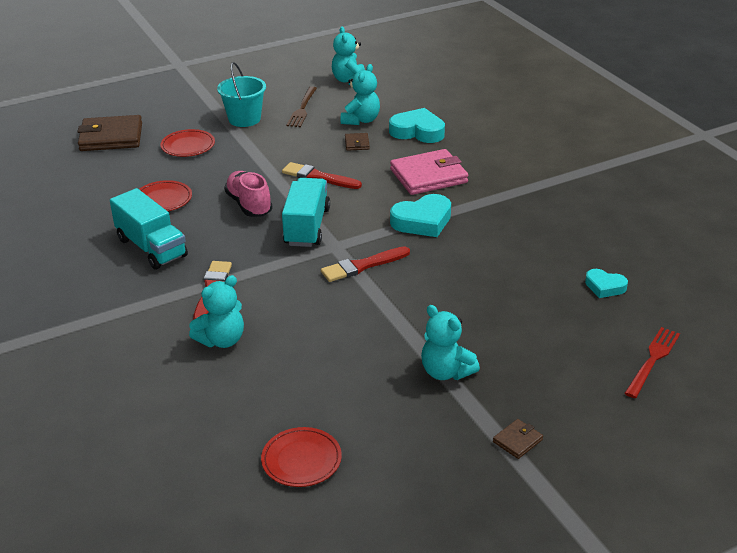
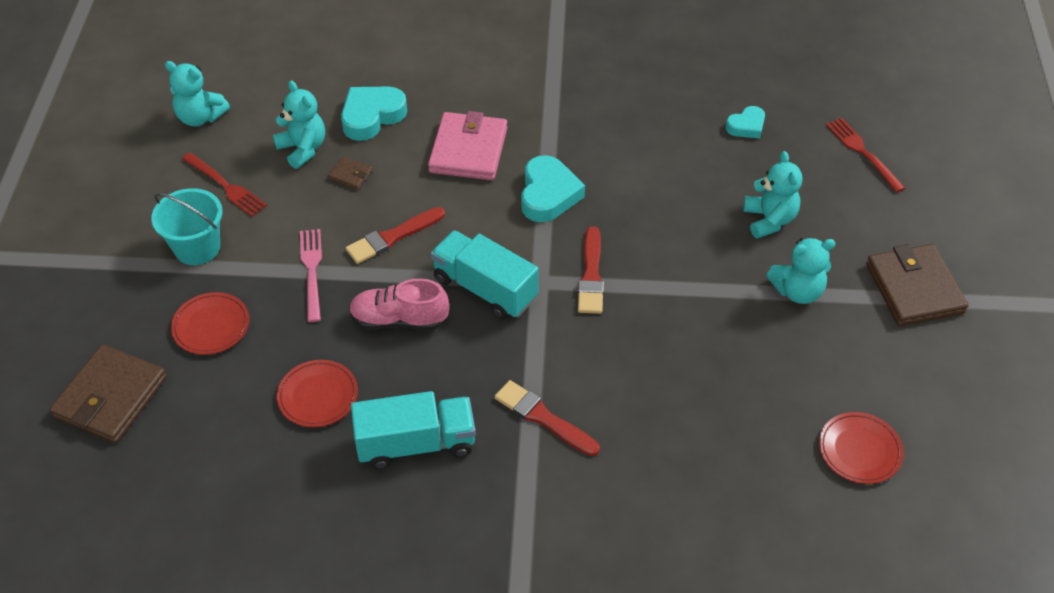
camera: 60 degrees left, 15 degrees up
(222, 340) = (639, 442): turquoise teddy bear -> turquoise teddy bear (769, 220)
(262, 160) = (311, 270): none -> pink fork
(302, 109) = (226, 186): brown fork -> red fork
(517, 441) = (914, 288): brown wallet -> brown wallet, size x2.24

